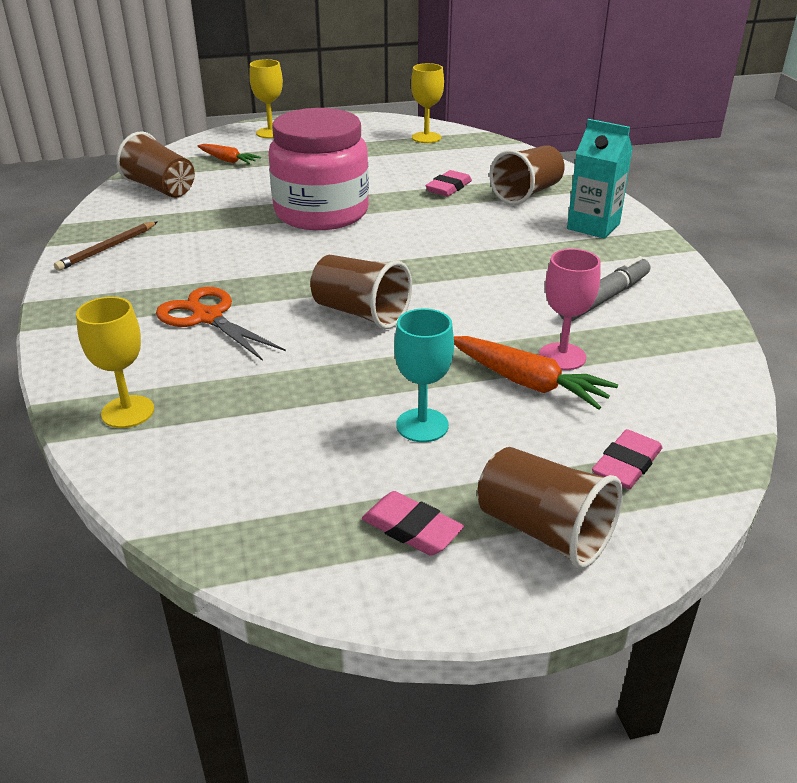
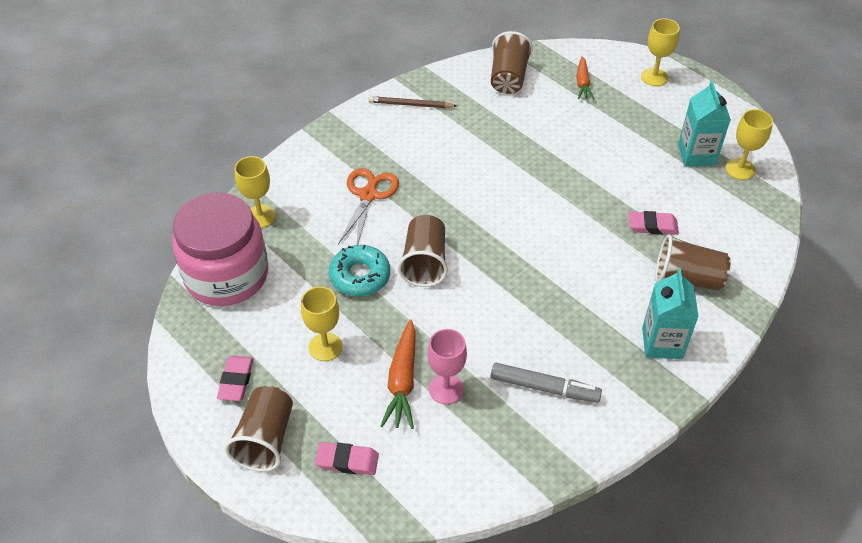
camera: 60 degrees right, 15 degrees up
(321, 213) = (544, 175): pink jar -> pink jar (227, 275)
(331, 363) = (360, 276): none -> turquoise donut
(387, 146) = (696, 155): none -> turquoise carton
(422, 425) = (325, 347): turquoise goblet -> yellow goblet

